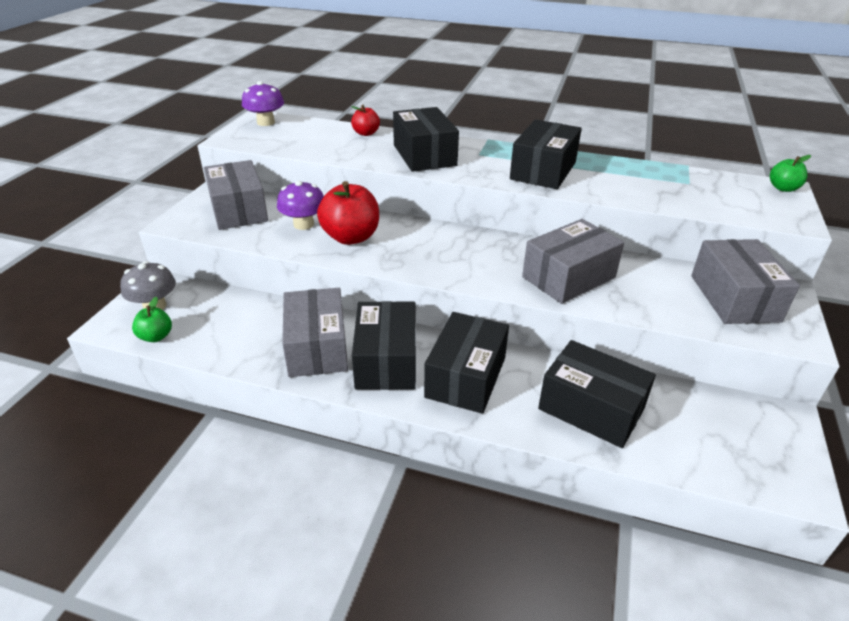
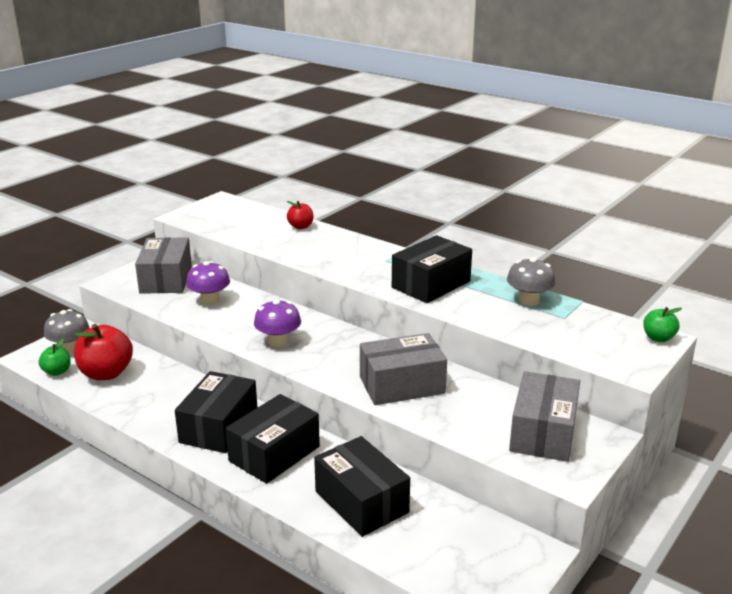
camera: 20 degrees right, 10 degrees down
(266, 122) = (223, 205): purple mushroom -> purple mushroom (278, 341)
(317, 347) = (171, 405): grey box -> none
(351, 237) = (240, 317): red apple -> red apple (106, 373)
(424, 155) = (335, 254): black box -> none
(643, 172) = (529, 300): none -> grey mushroom

